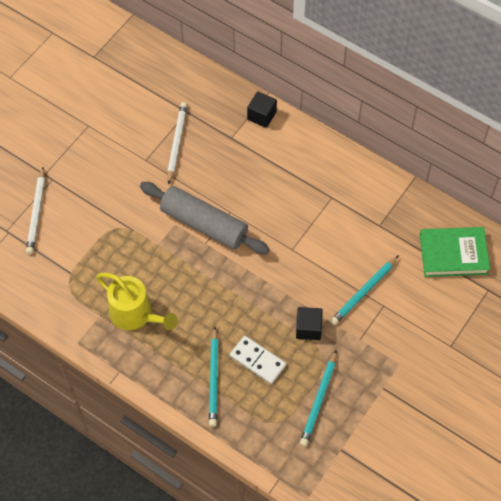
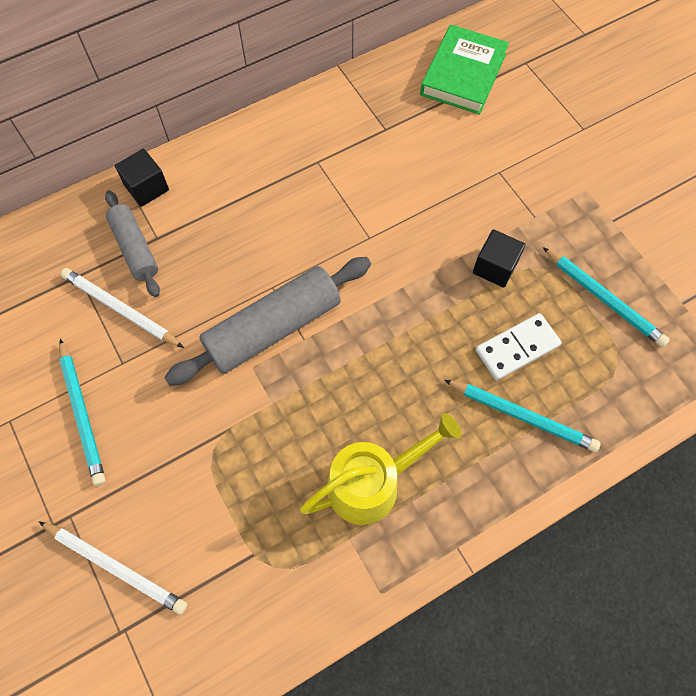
camera: 65 degrees left, 5 degrees up
(218, 130) = (135, 248): none -> grey rolling pin
(364, 292) = (470, 184): turquoise pencil -> turquoise pencil (82, 414)

